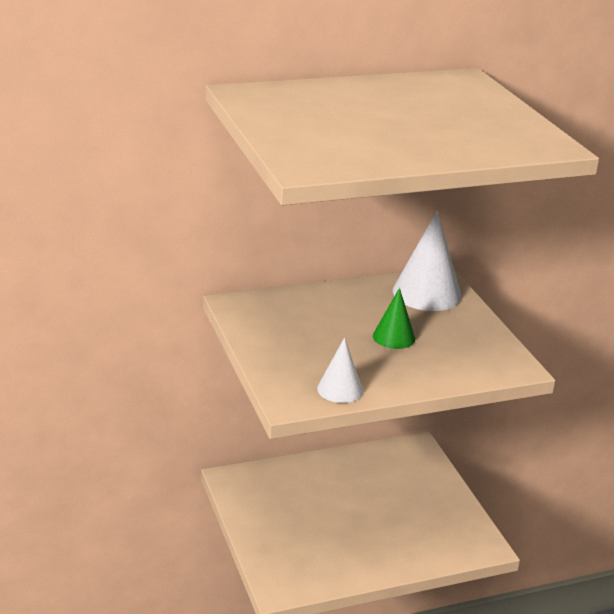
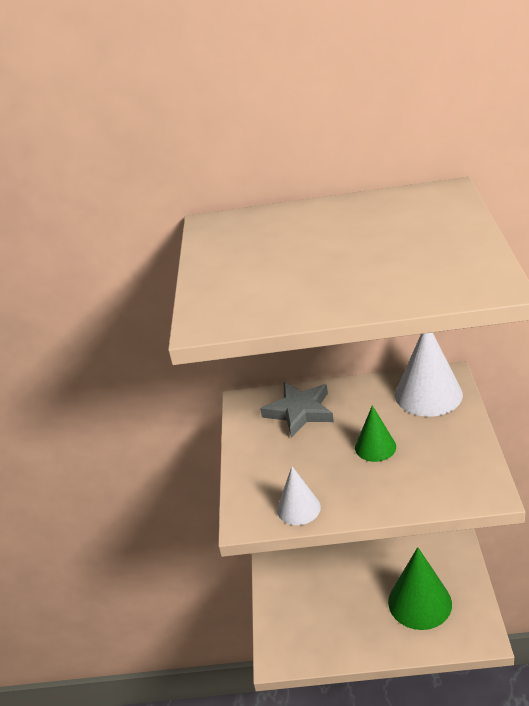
camera: 25 degrees right, 5 degrees up
(300, 310) = (299, 411): none -> grey star
(413, 524) = (419, 602): none -> green cone

